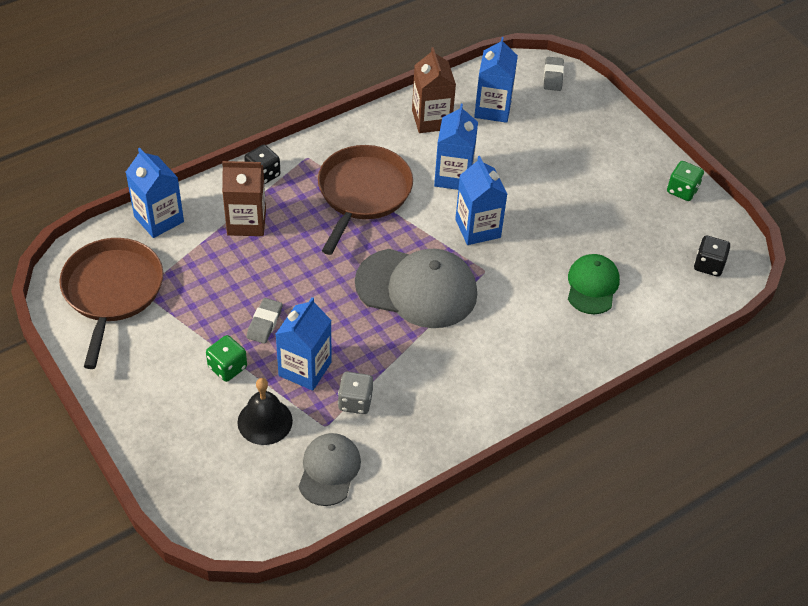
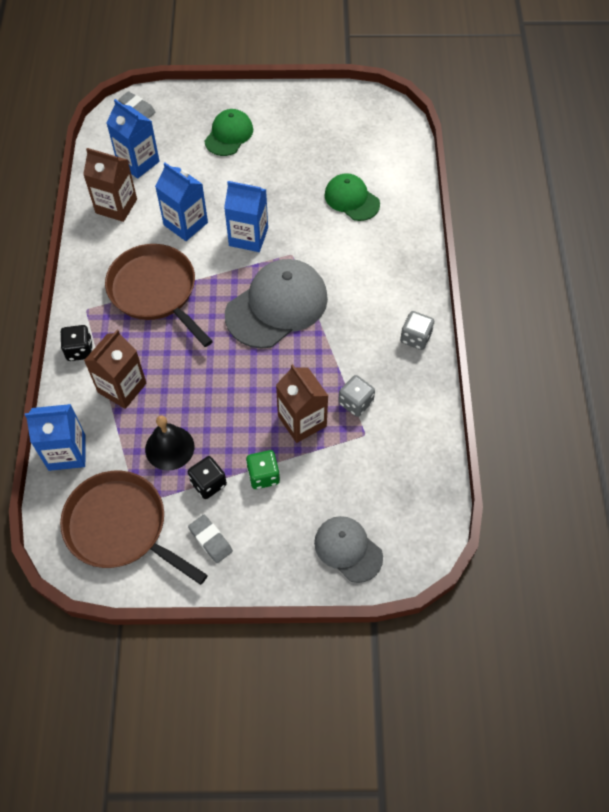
camera: 55 degrees left, 10 degrees up
(264, 323) = (237, 427): grey eraser -> grey eraser (210, 540)
(265, 421) = (334, 474): black bell -> black bell (169, 447)
(305, 369) = (302, 421): blue carton -> brown carton
(329, 470) = (407, 452): grey cap -> grey cap (348, 549)
(467, 417) = (415, 338): none -> grey dice
(584, 155) = (229, 135): none -> green cap
(682, 190) = (305, 100): green dice -> none
(708, 265) = (380, 125): black dice -> black dice (208, 483)

